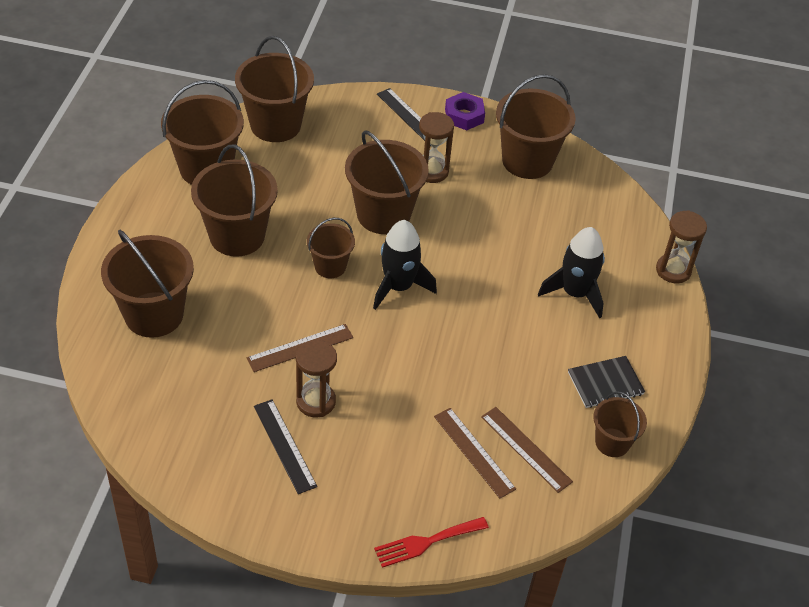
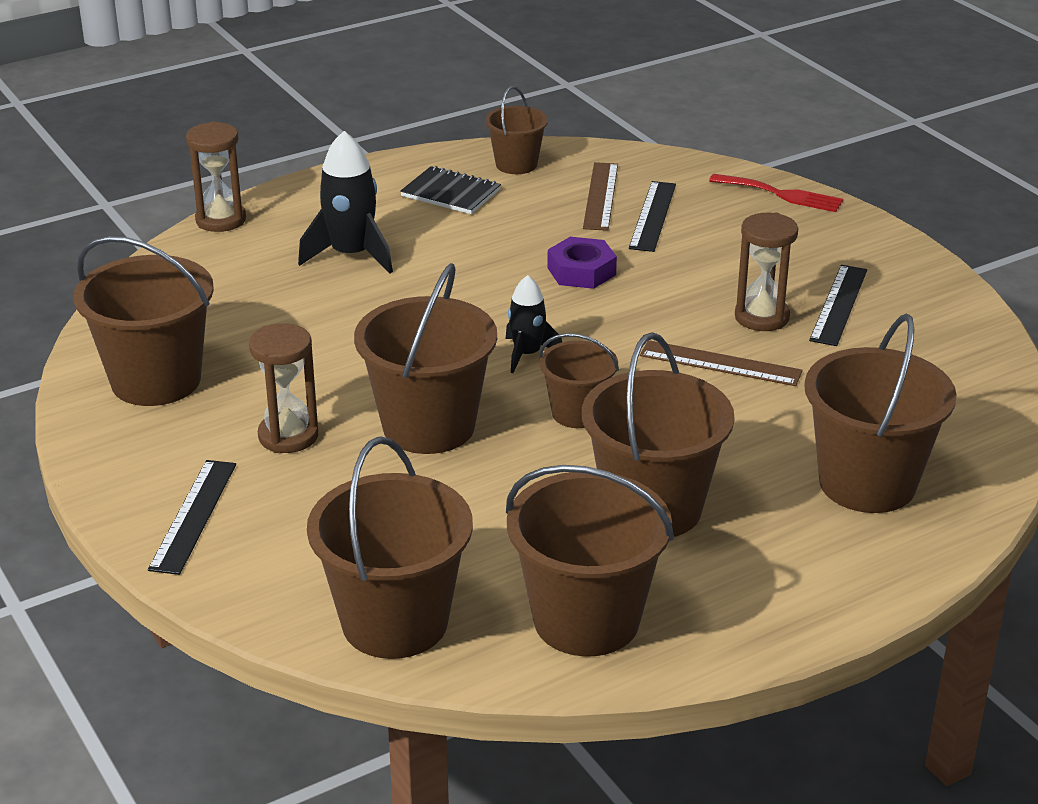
camera: 130 degrees left, 15 degrees down
(398, 287) = (527, 354): black rocket -> black rocket, size x0.62
(464, 116) = (123, 473): purple nut -> purple nut (581, 271)
(474, 452) = (653, 216): brown ruler -> black ruler

